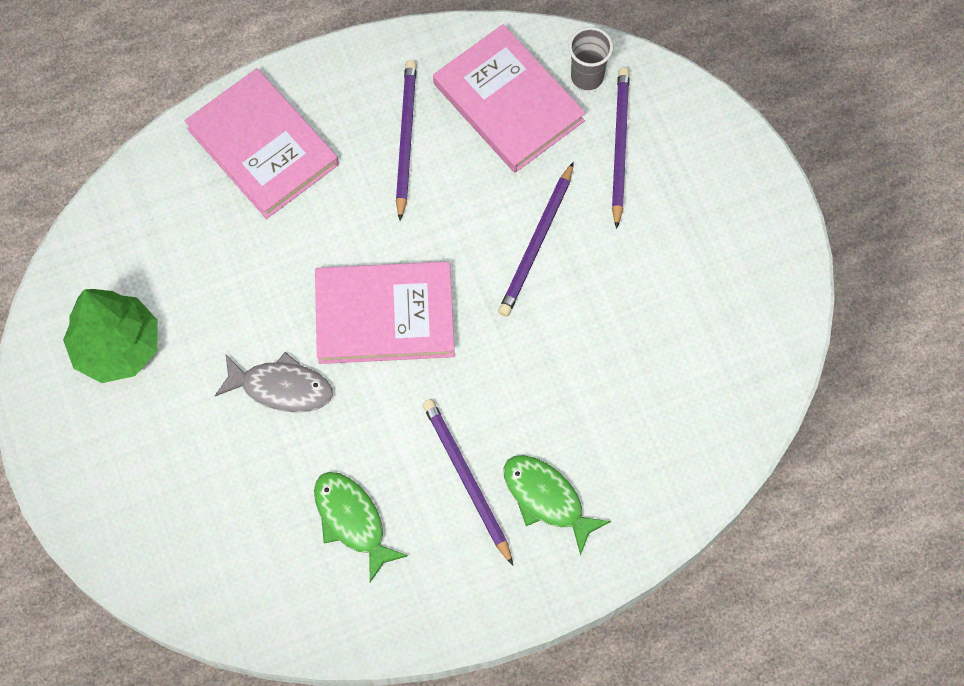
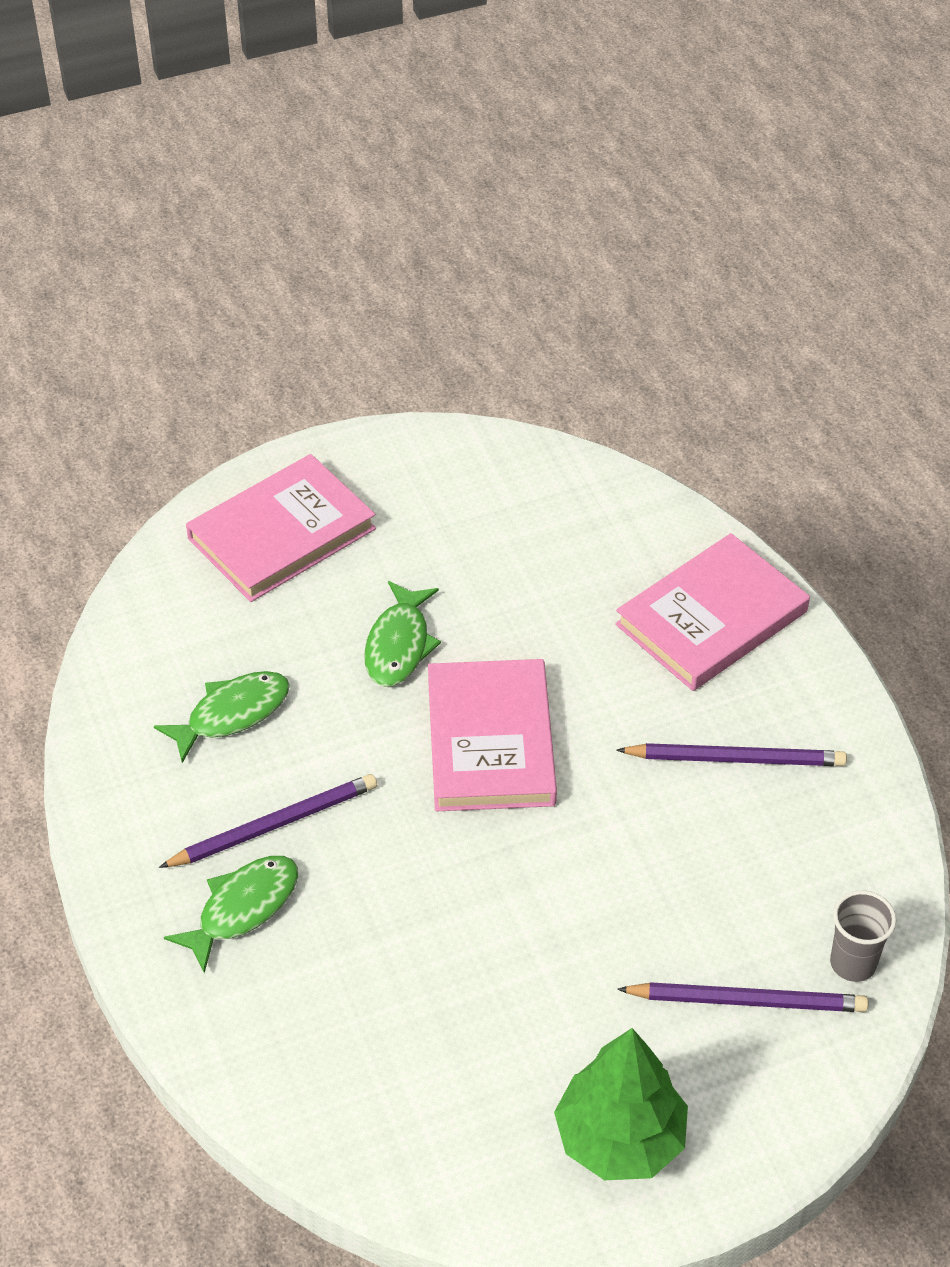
camera: 90 degrees right, 20 degrees down
(117, 347) = (451, 501): green tree -> green tree (619, 1138)
(281, 387) = (399, 645): grey fish -> green fish
(508, 102) = (801, 870): pink book -> pink book (281, 533)
(537, 243) = (595, 901): purple pencil -> none

